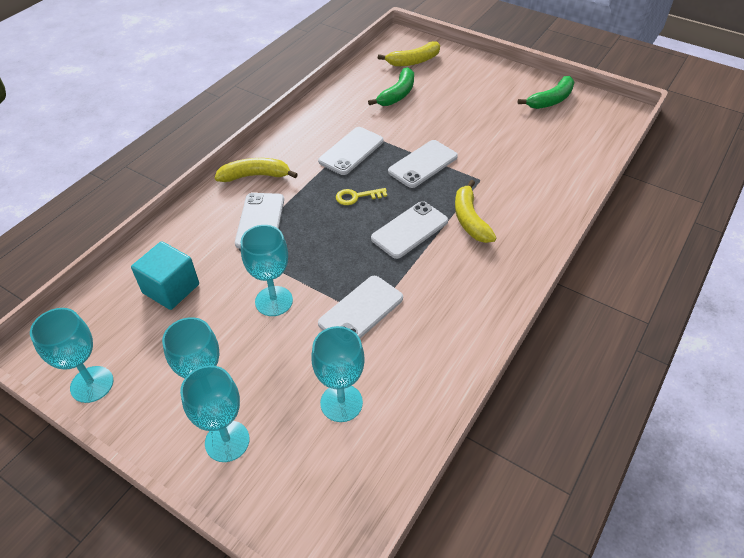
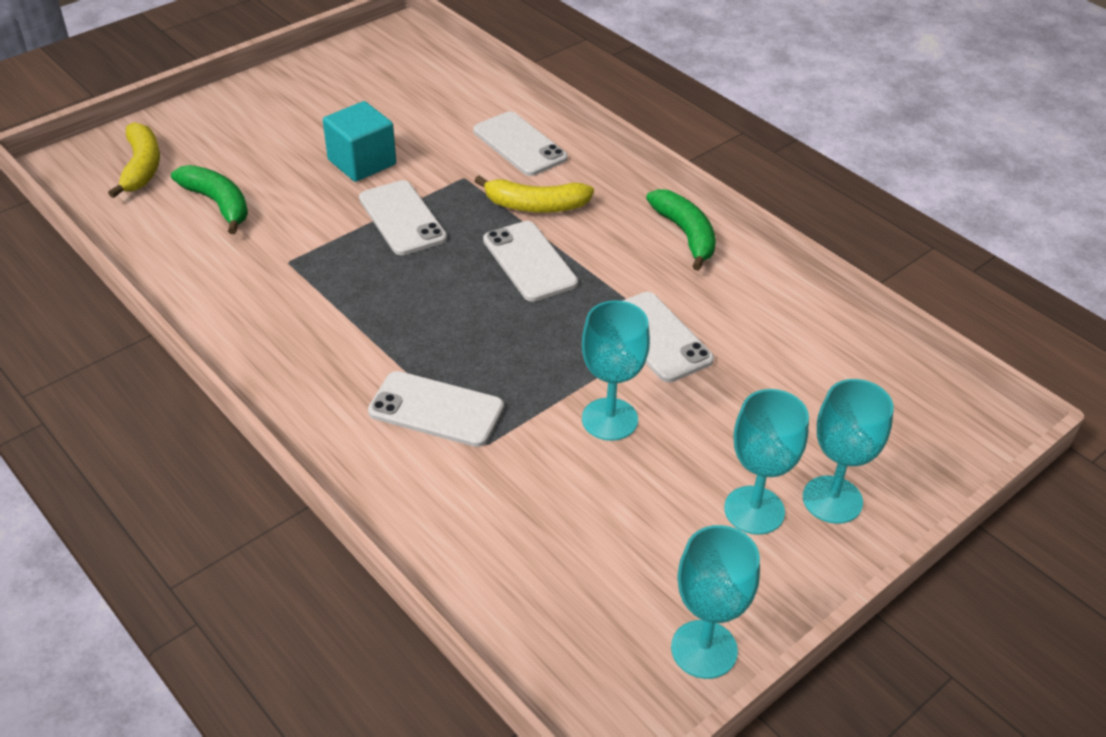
camera: 75 degrees left, 5 degrees down
(171, 289) = (540, 535): turquoise cube -> turquoise cube (362, 162)
(255, 176) = (321, 400): yellow banana -> none
(341, 403) = (797, 383): turquoise goblet -> none
(351, 151) = (328, 281): white phone -> white phone (520, 144)
(356, 197) = (436, 297): yellow key -> none
(551, 100) = (338, 75): green banana -> green banana (686, 234)

